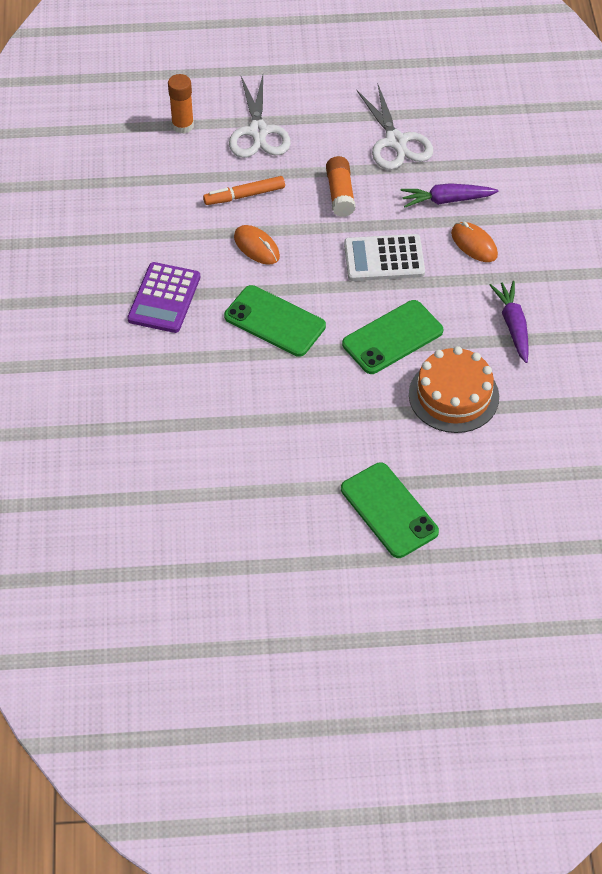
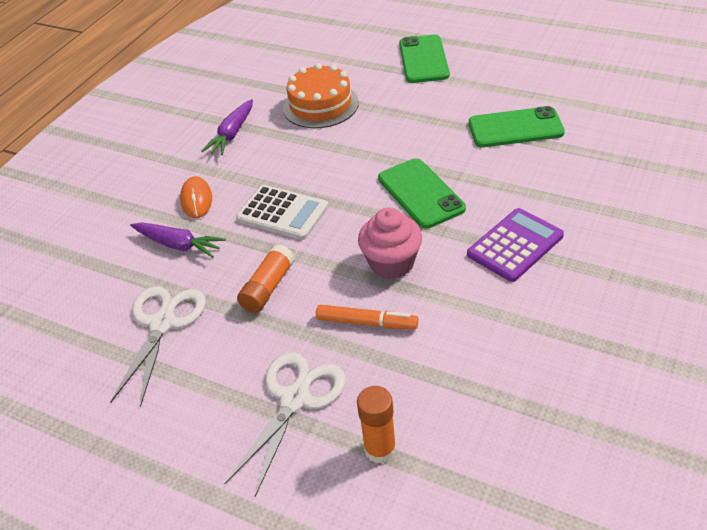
camera: 145 degrees left, 10 degrees down
(256, 247) = (392, 263): orange mouse -> pink cupcake
(392, 337) = (331, 153): green phone -> green phone (515, 128)

